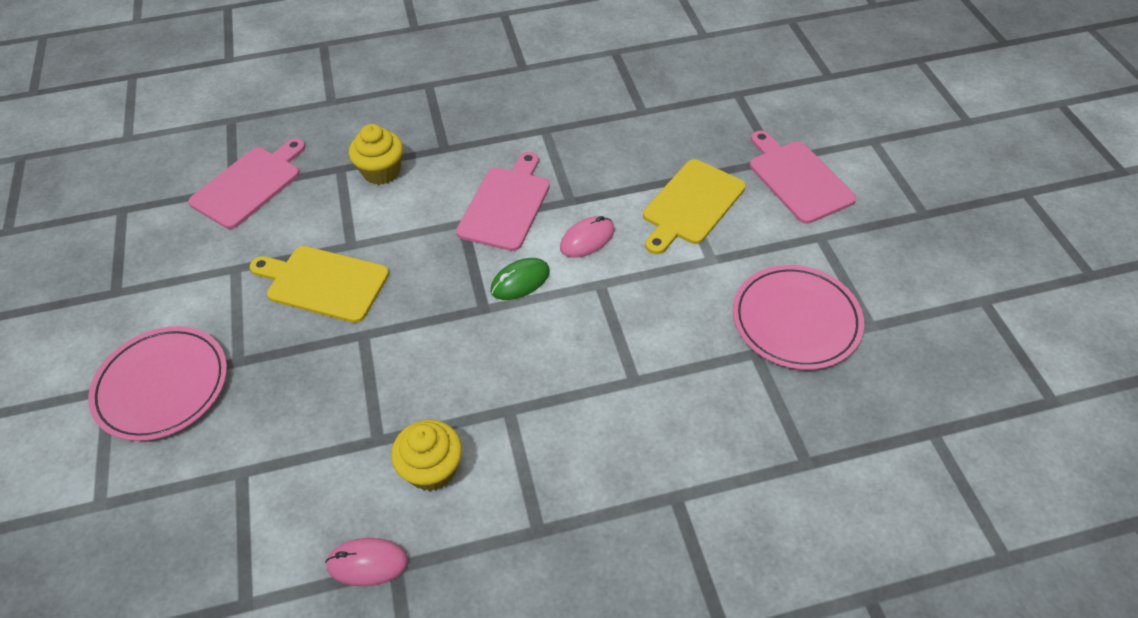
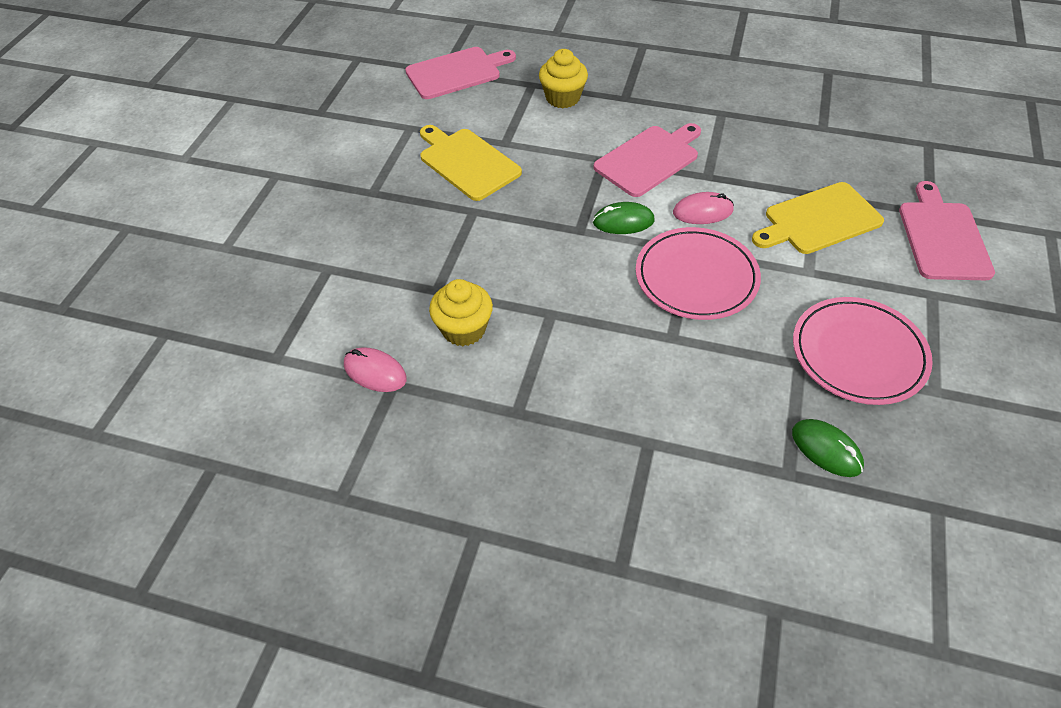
camera: 30 degrees right, 0 degrees up
(162, 386) = (311, 187): pink plate -> pink plate (696, 277)
(822, 424) = (826, 449): none -> green mouse

